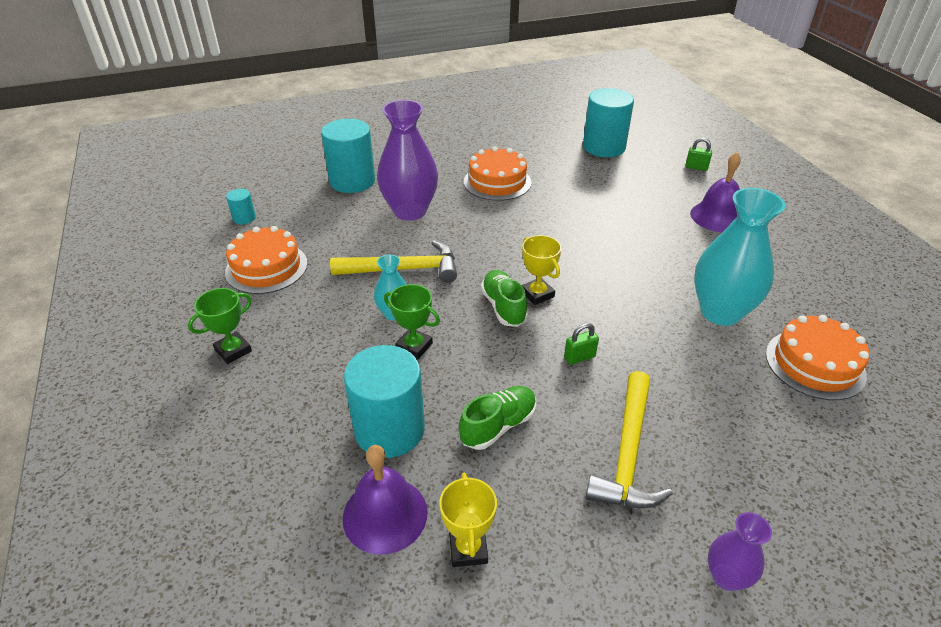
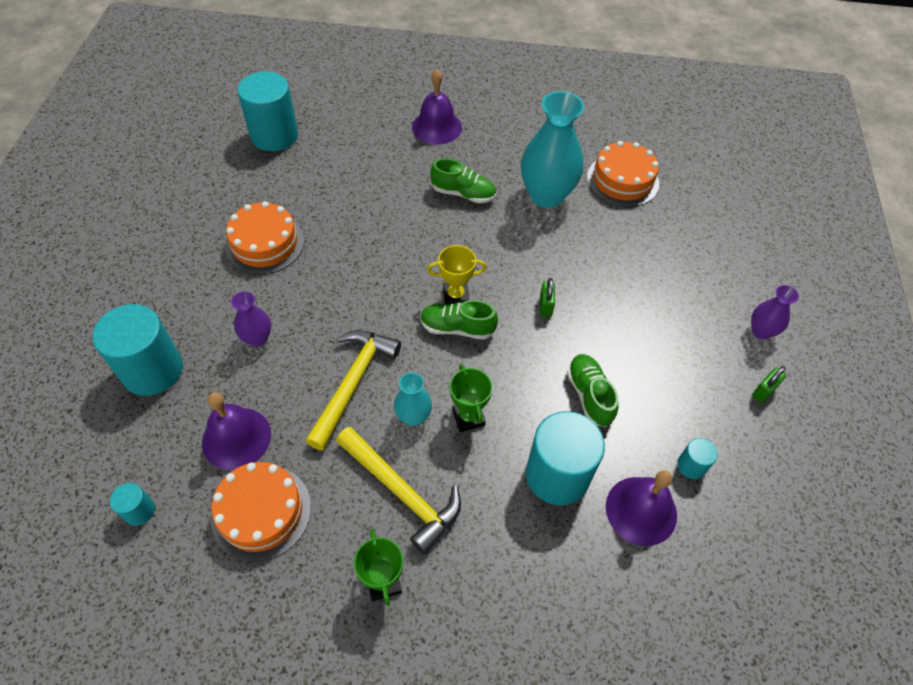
camera: 65 degrees left, 15 degrees up
(320, 234) = (236, 438): none -> purple bell
(410, 211) = (257, 338): purple vase -> purple vase, size x0.50
(414, 346) = (468, 417): green trophy -> green trophy turned 75 degrees counterclockwise
(468, 549) = (691, 466): yellow trophy -> turquoise cylinder
(627, 453) = (650, 328): yellow hammer -> yellow hammer (401, 492)
(658, 258) = (463, 194): none -> green shoe
(696, 167) = (360, 97): green padlock -> green padlock (763, 391)

